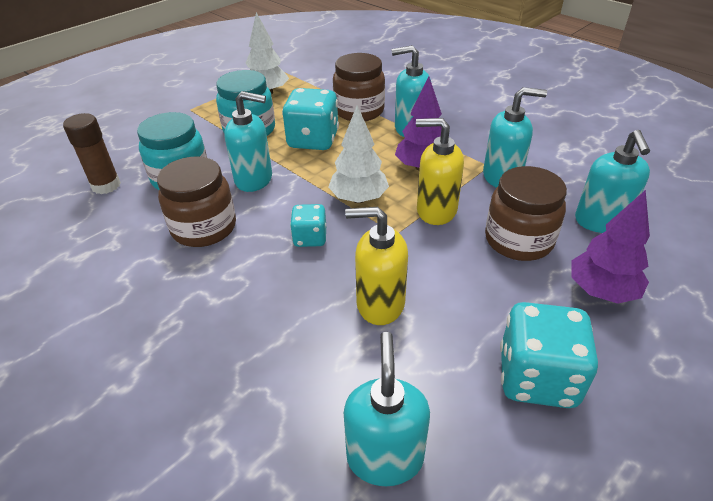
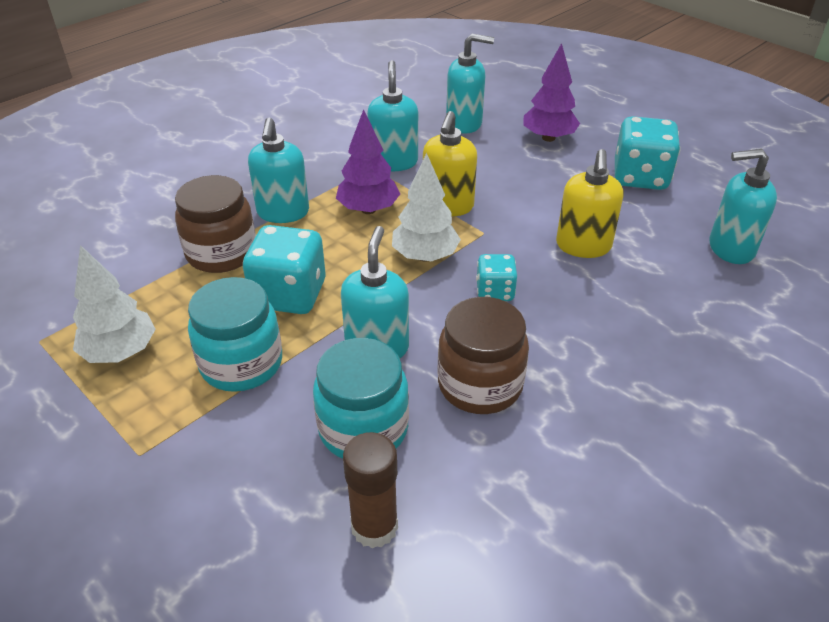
camera: 90 degrees left, 0 degrees up
(518, 240) = (491, 165): brown jar -> none

